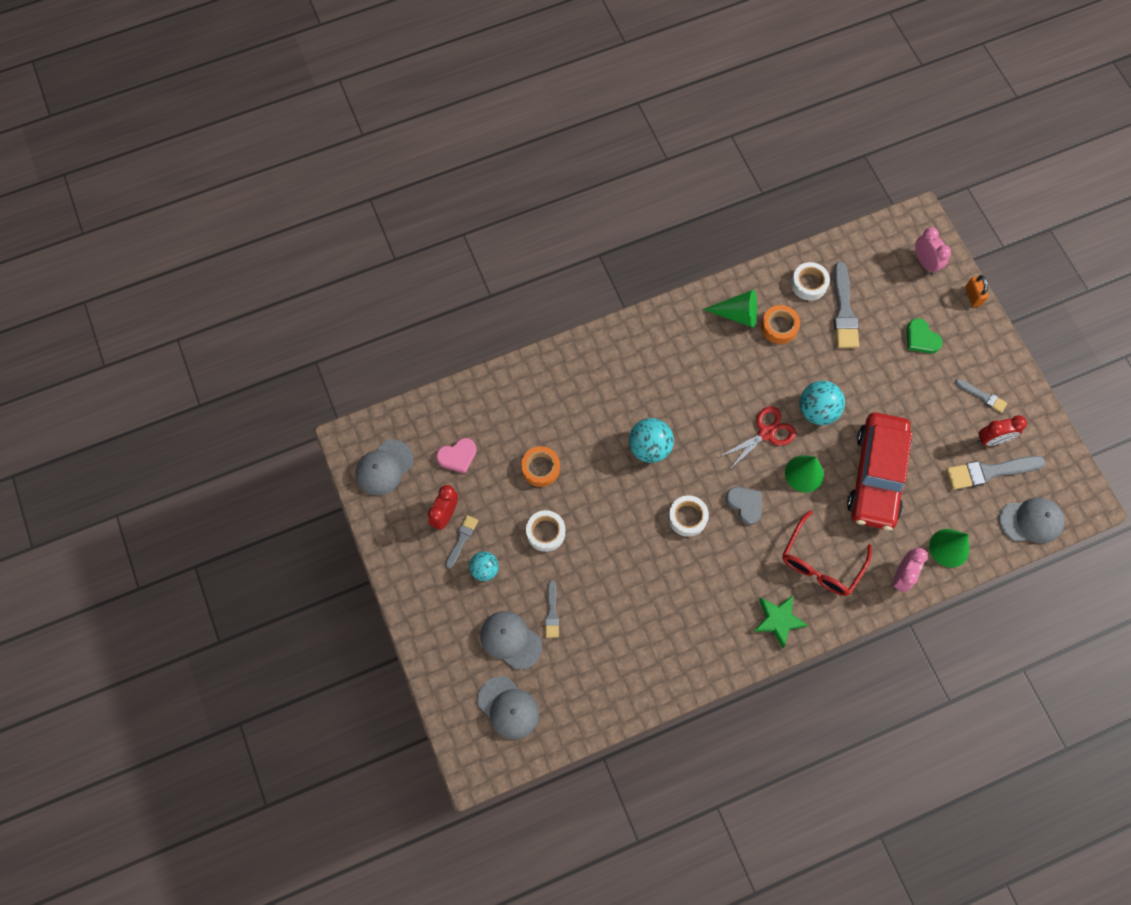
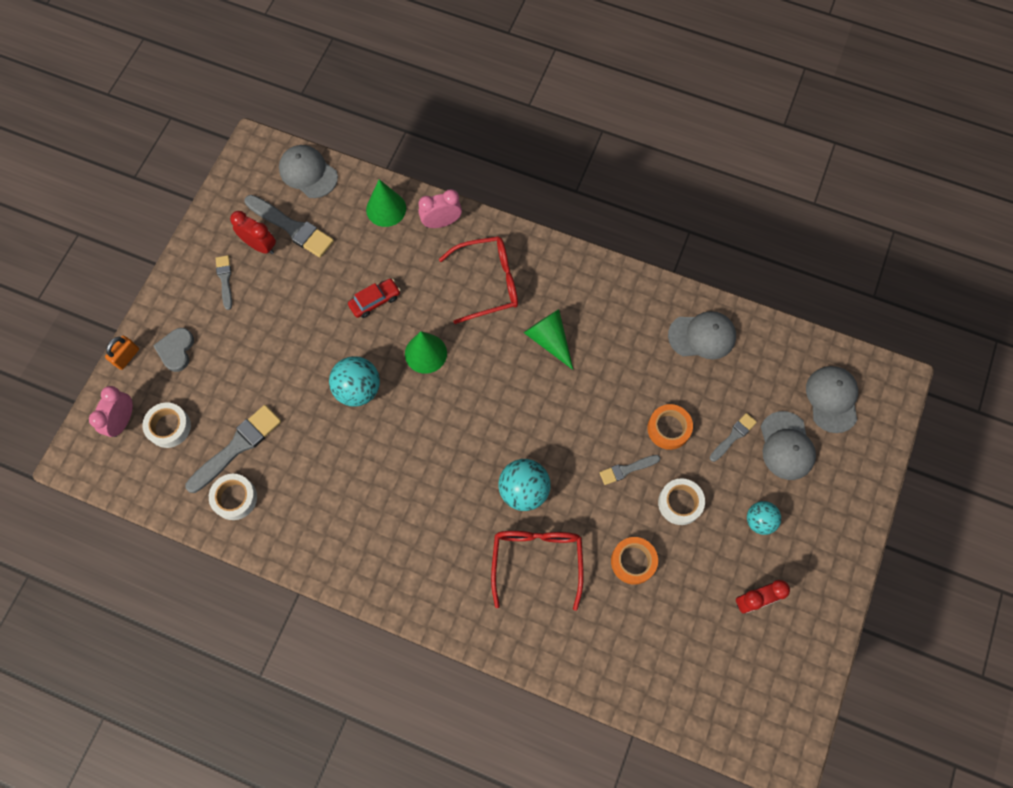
camera: 135 degrees left, 0 degrees up
(384, 467) = (774, 699): grey cap -> grey cap (702, 336)
(457, 456) = (697, 644): pink heart -> none
(462, 539) = (758, 564): grey brush -> grey brush (627, 469)
(598, 414) = (537, 560): none -> red glasses
(687, 517) = (552, 406): white tape -> white tape (169, 427)
(737, 314) = (324, 532): green cone -> green cone (549, 339)
(745, 504) = (497, 374): grey heart -> grey heart (176, 350)
(766, 433) = (418, 411): red scissors -> none
(778, 620) = (564, 275): green star -> none
(779, 327) = (304, 486): orange tape -> orange tape (668, 428)
(876, 476) = (375, 301): red car -> red car, size x0.41
(921, 338) = (209, 364): green heart -> none

